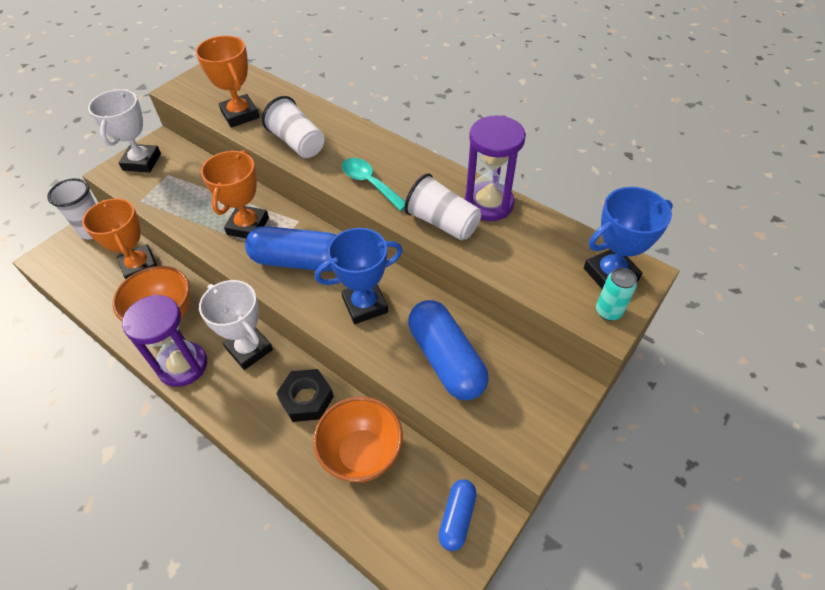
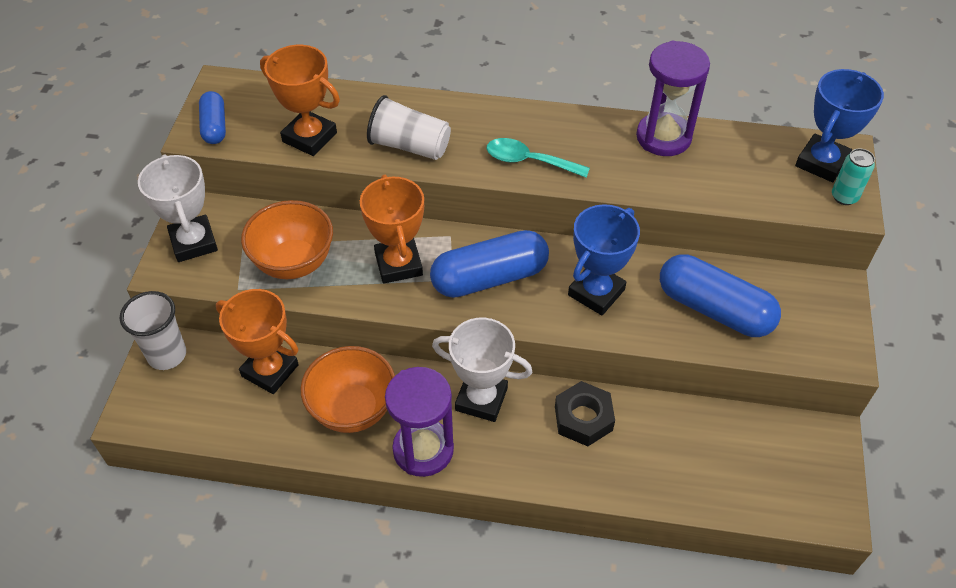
camera: 30 degrees left, 0 degrees up
(362, 453) = (678, 441): orange bowl -> orange bowl (294, 263)
(442, 223) = (636, 173): white cup -> none
(457, 518) = (804, 451): blue capsule -> blue capsule (214, 126)

